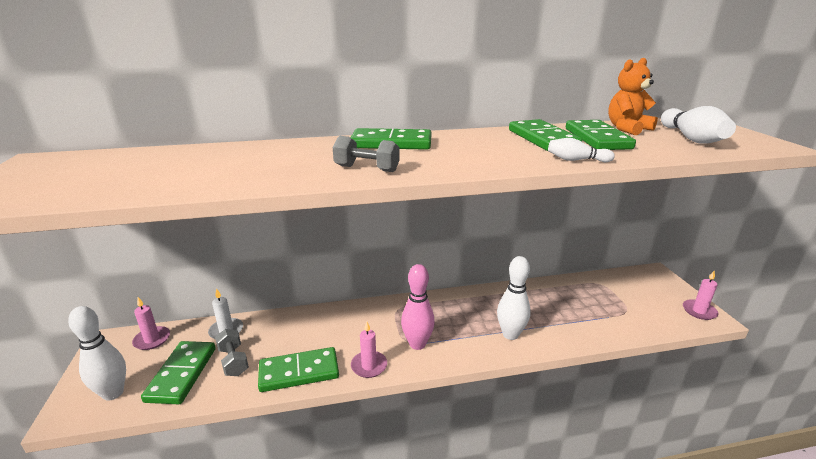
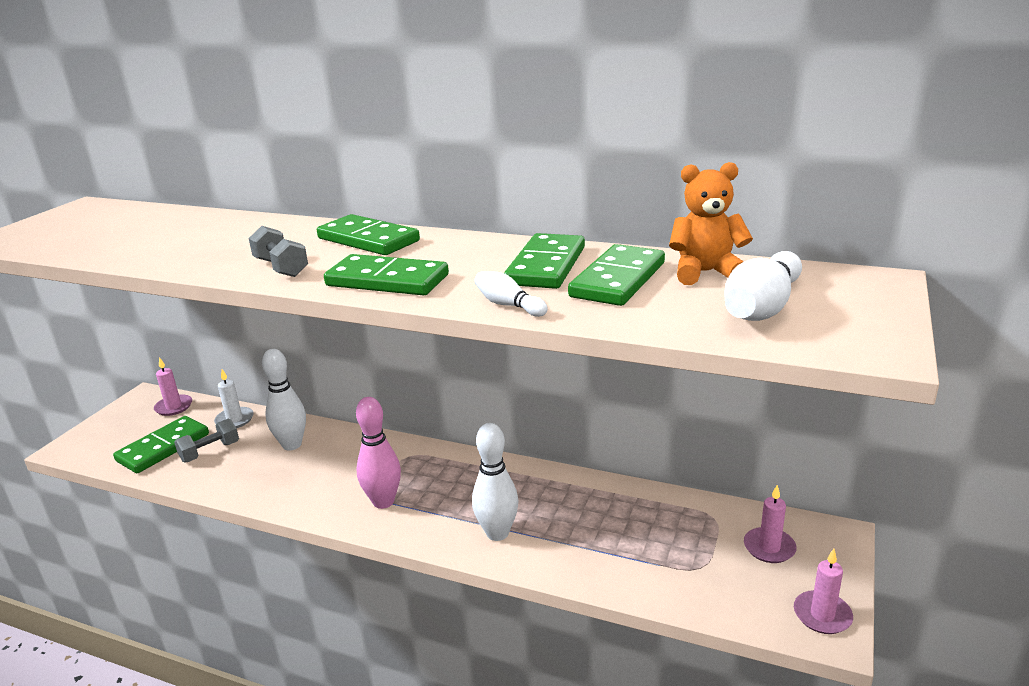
camera: 35 degrees right, 0 degrees up
(113, 393) = (106, 444): white bowling pin -> white bowling pin (292, 445)
(233, 361) = (210, 452): grey dumbbell -> grey dumbbell turned 45 degrees clockwise
(299, 372) = (248, 484): green domino -> green domino (387, 280)
(369, 366) = (312, 504): pink candle -> pink candle (769, 547)

